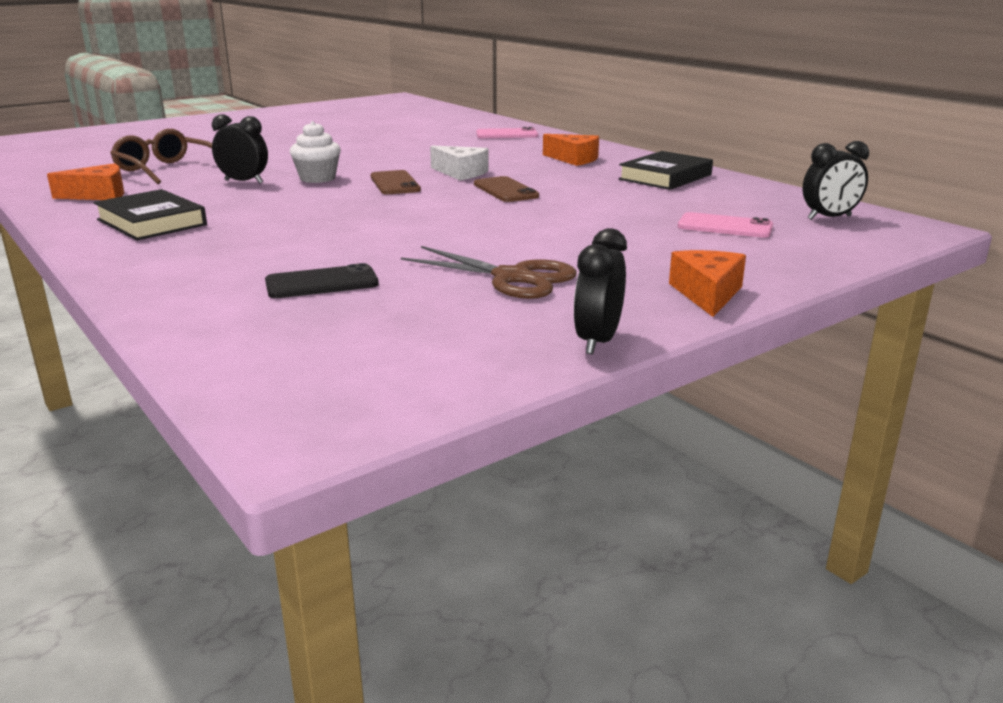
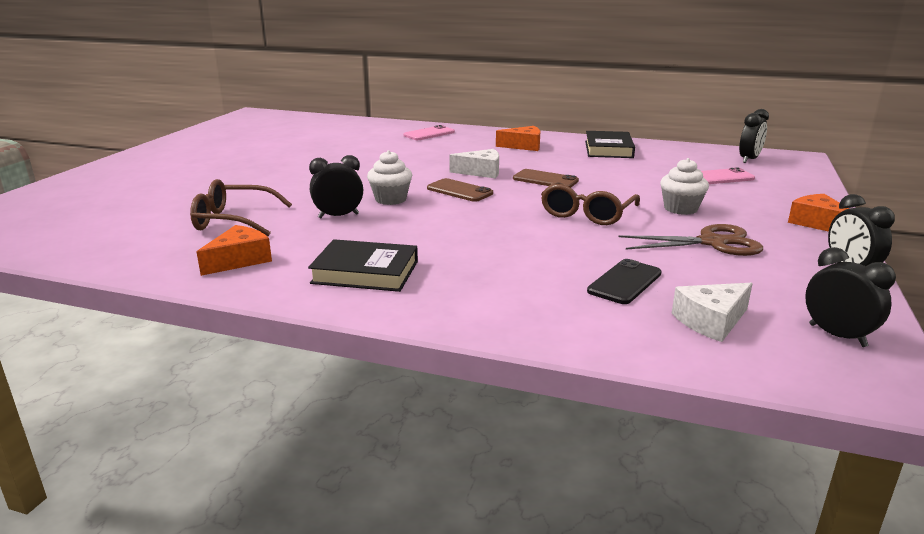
camera: 35 degrees left, 0 degrees up
(303, 332) = (711, 321): none -> white cheese
(386, 383) = (837, 335): none -> black clock
(459, 225) = (587, 213): none -> brown glasses
(575, 243) = (680, 209): none -> white cupcake

